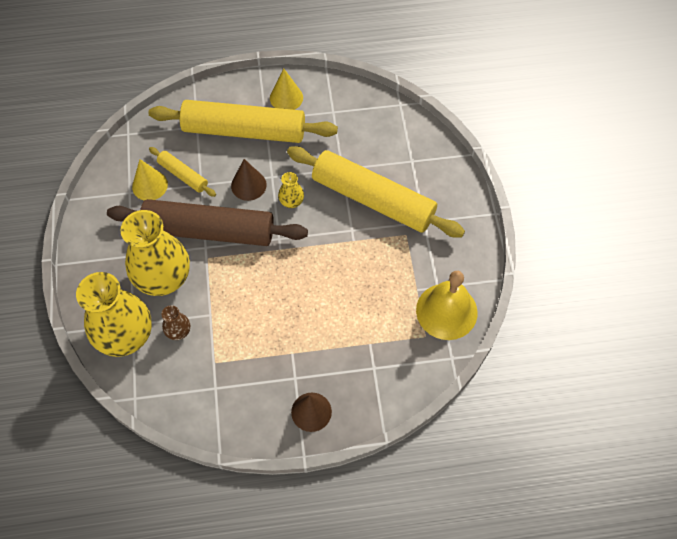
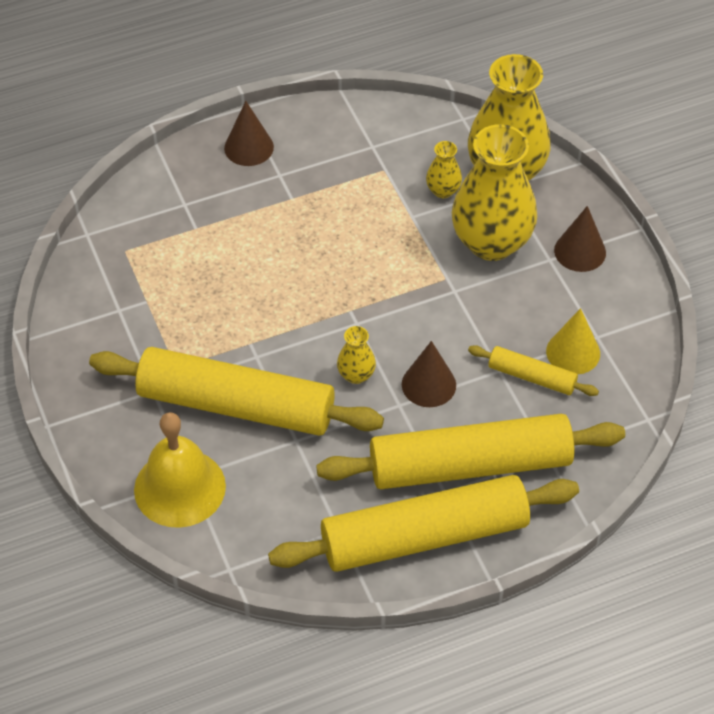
camera: 165 degrees right, 10 degrees down
(107, 256) = (580, 251): none -> brown cone
(178, 331) = (443, 191): brown vase -> yellow vase
(209, 230) = (458, 312): brown rolling pin -> none
(286, 97) = (424, 536): yellow cone -> yellow rolling pin
(446, 311) = (101, 284): yellow bell -> yellow bell (179, 488)

